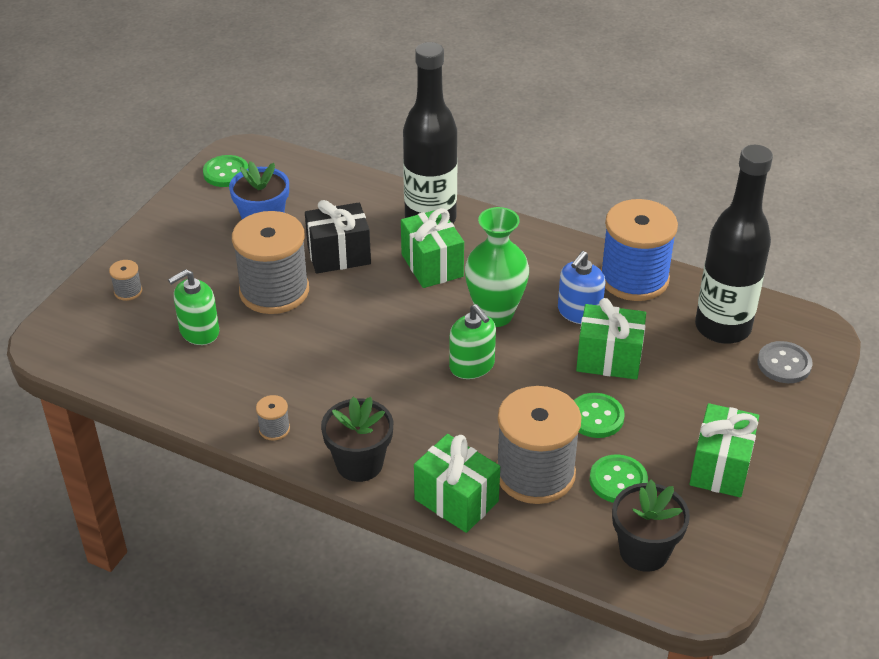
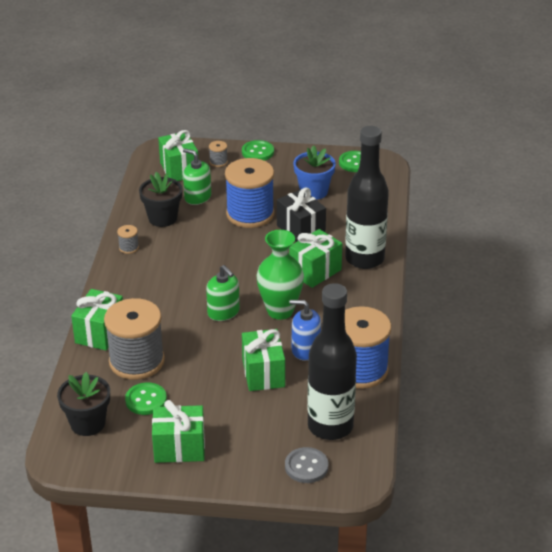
camera: 70 degrees right, 5 degrees down
(116, 334) = (179, 169): none -> green gift
(274, 291) = (250, 214): grey spool -> blue spool
(359, 464) = (114, 287): black flower pot -> black flower pot (162, 218)
(472, 366) = (223, 312): green soap dispenser -> green soap dispenser turned 75 degrees counterclockwise
(596, 417) = (201, 378): green button -> green button (258, 152)

